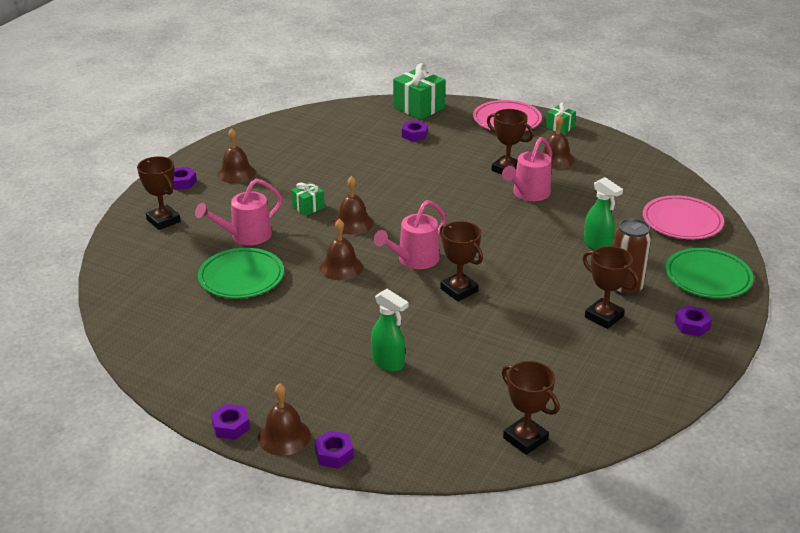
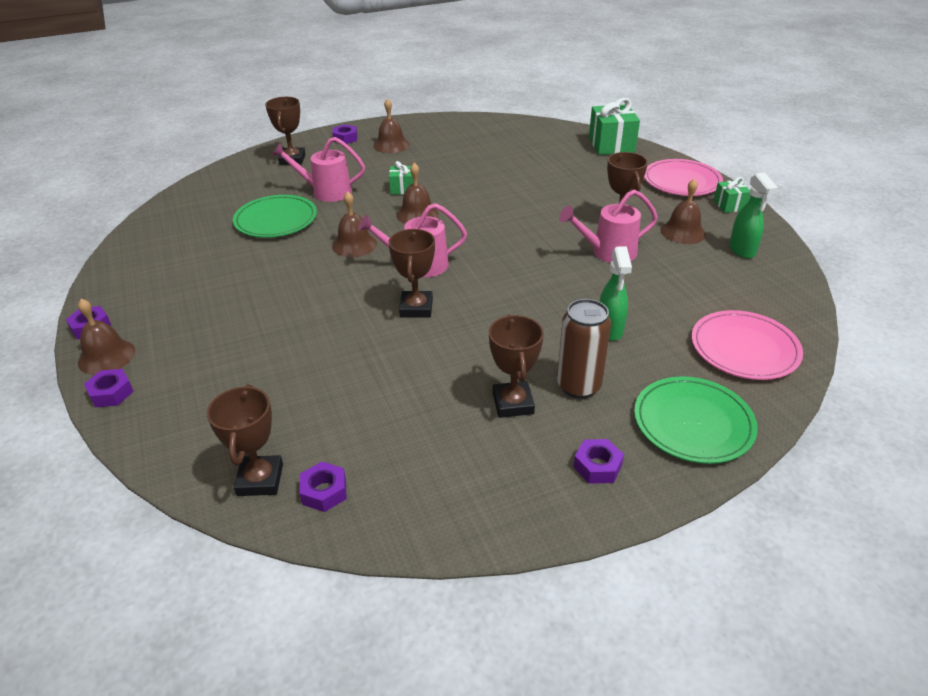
camera: 40 degrees right, 5 degrees up
(388, 363) = (266, 340): green spray bottle -> green spray bottle (742, 250)
(414, 135) = (575, 165): purple nut -> purple nut (324, 491)

